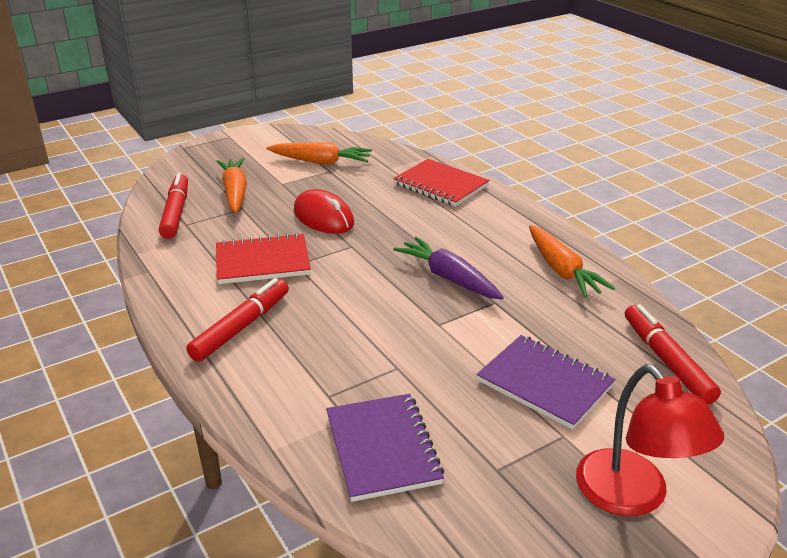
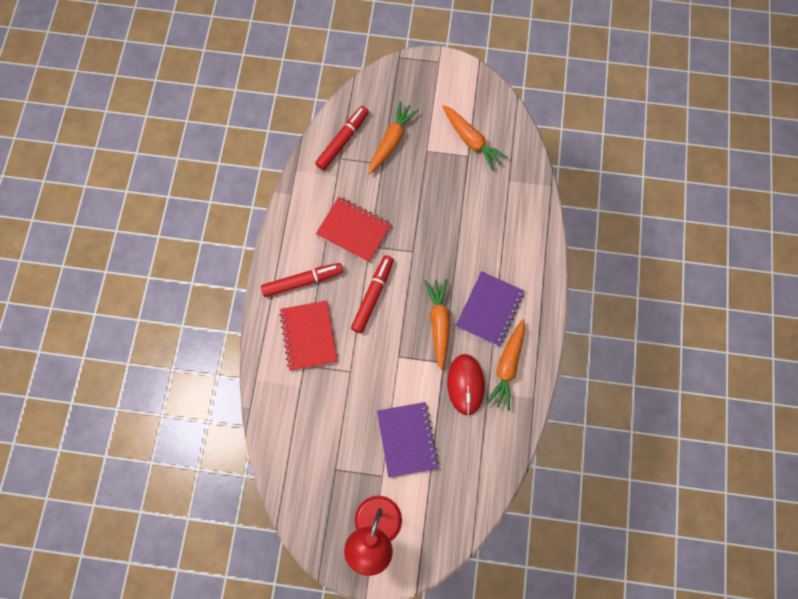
camera: 40 degrees right, 40 degrees up
(323, 217) = (421, 209): red mouse -> red mouse (465, 384)
(382, 448) = (299, 418): purple notebook -> purple notebook (489, 309)
(440, 185) = (522, 226): red notebook -> red notebook (308, 336)
(449, 278) = (439, 323): purple carrot -> orange carrot
(666, 361) = (482, 475): red marker -> red marker (373, 296)

